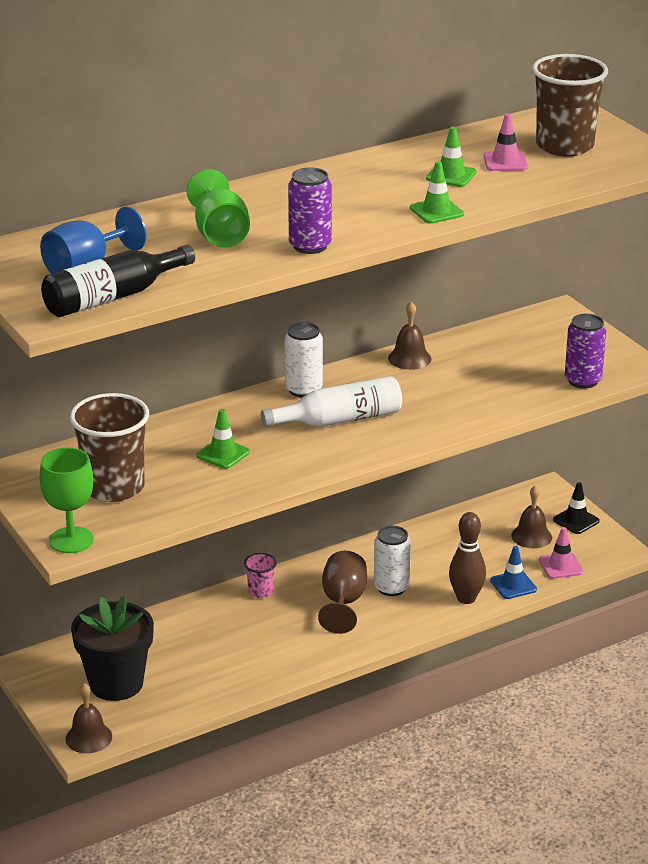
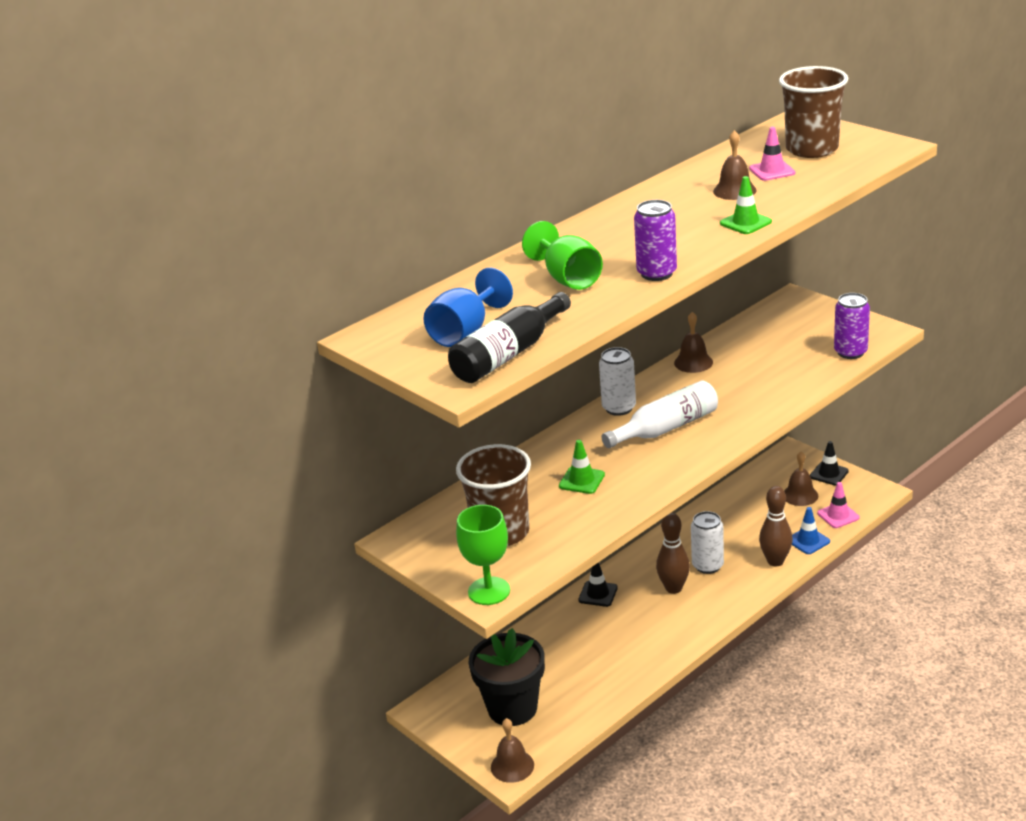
camera: 10 degrees left, 0 degrees up
(260, 591) = (598, 594): pink cup -> black traffic cone
(343, 602) = (673, 588): brown goblet -> brown bowling pin
(451, 175) = (734, 190): green traffic cone -> brown bell

